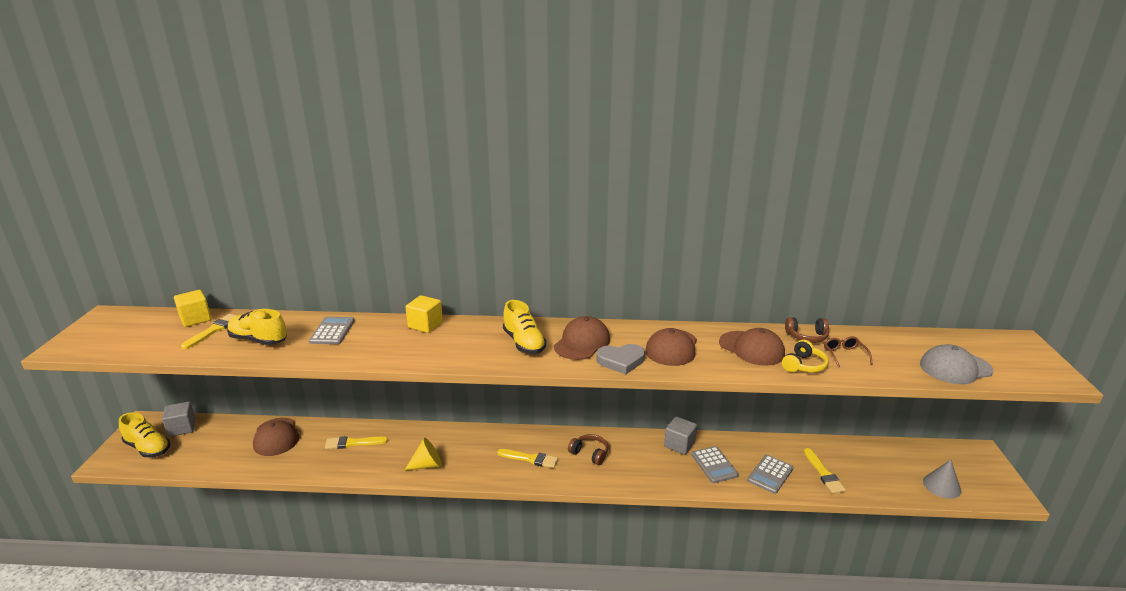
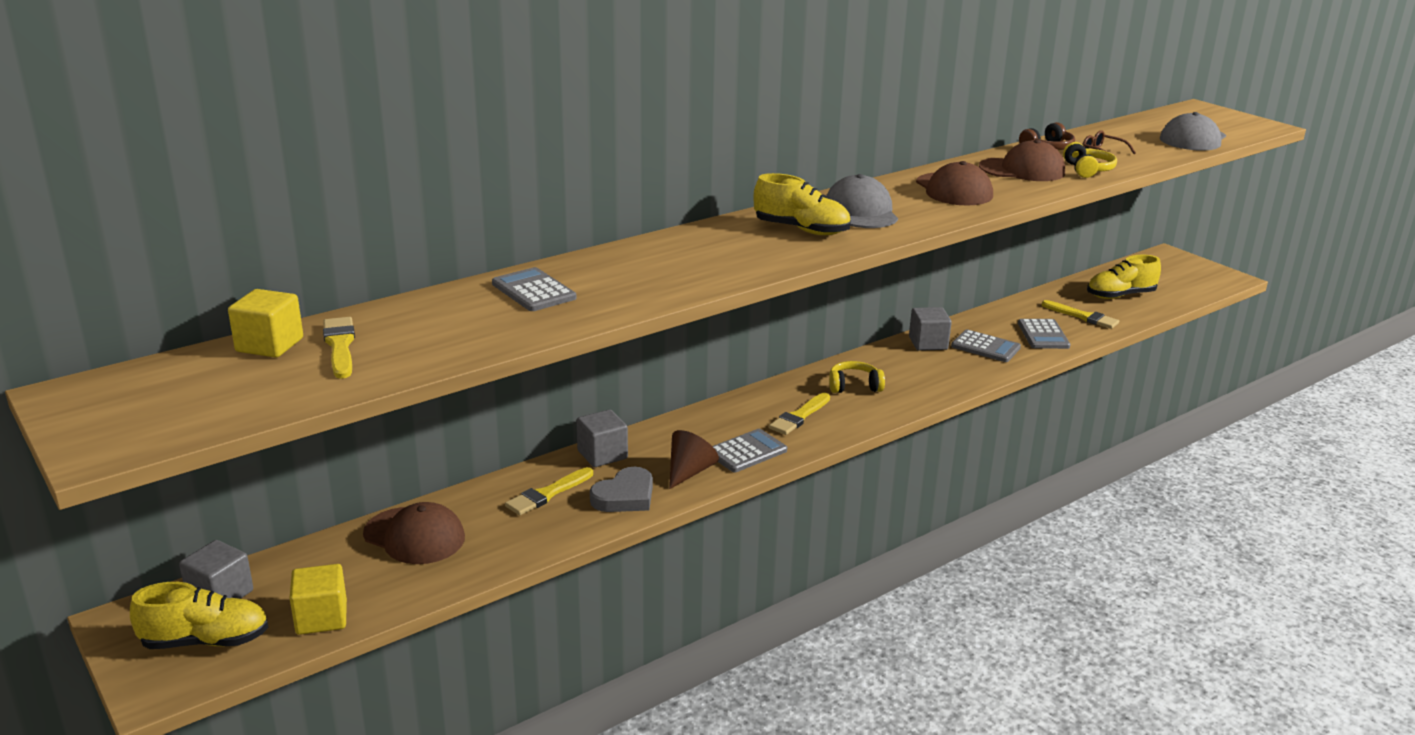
camera: 40 degrees left, 0 degrees up
(258, 340) = (446, 332): yellow shoe -> yellow shoe (1120, 296)
(406, 433) = (602, 455): none -> grey cube
(425, 325) = (645, 249): yellow cube -> yellow cube (321, 618)
(427, 465) = (689, 472): yellow cone -> brown cone
(471, 467) = (747, 452): none -> grey calculator
(530, 459) = (799, 416): yellow brush -> yellow brush turned 150 degrees clockwise
(582, 342) = (860, 211): brown cap -> grey cap
(589, 454) = (854, 386): brown headphones -> yellow headphones
(621, 361) = (931, 214): grey heart -> grey heart (625, 496)
(941, 486) = (1177, 290): grey cone -> none

